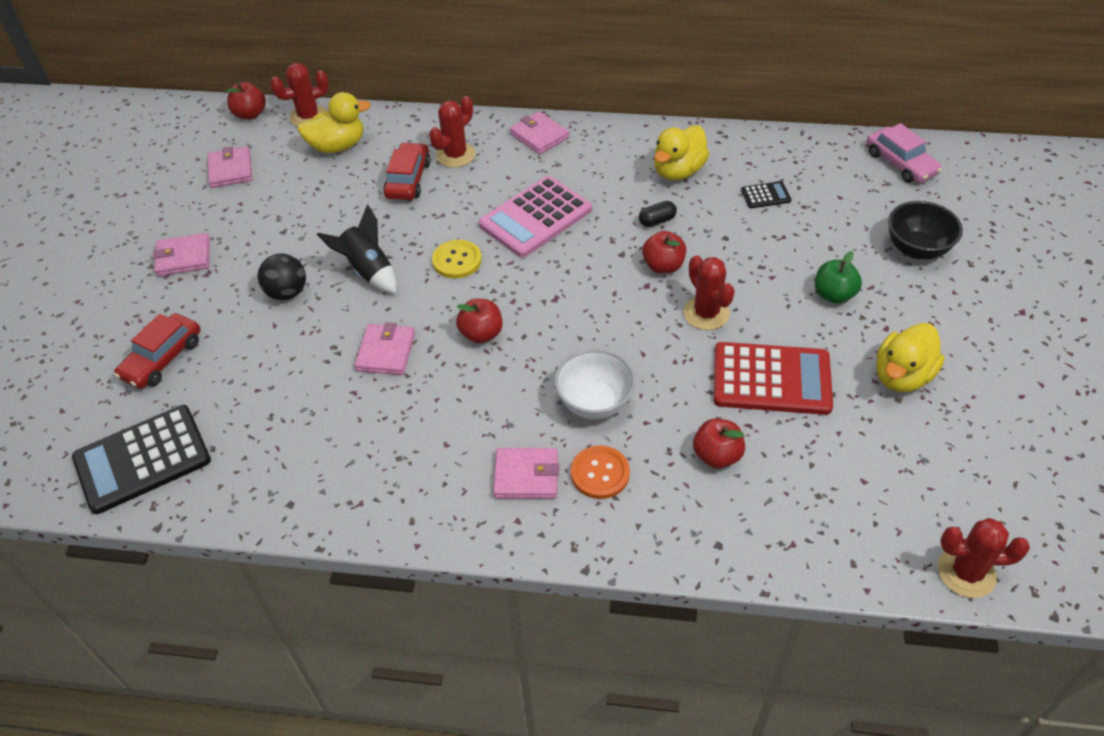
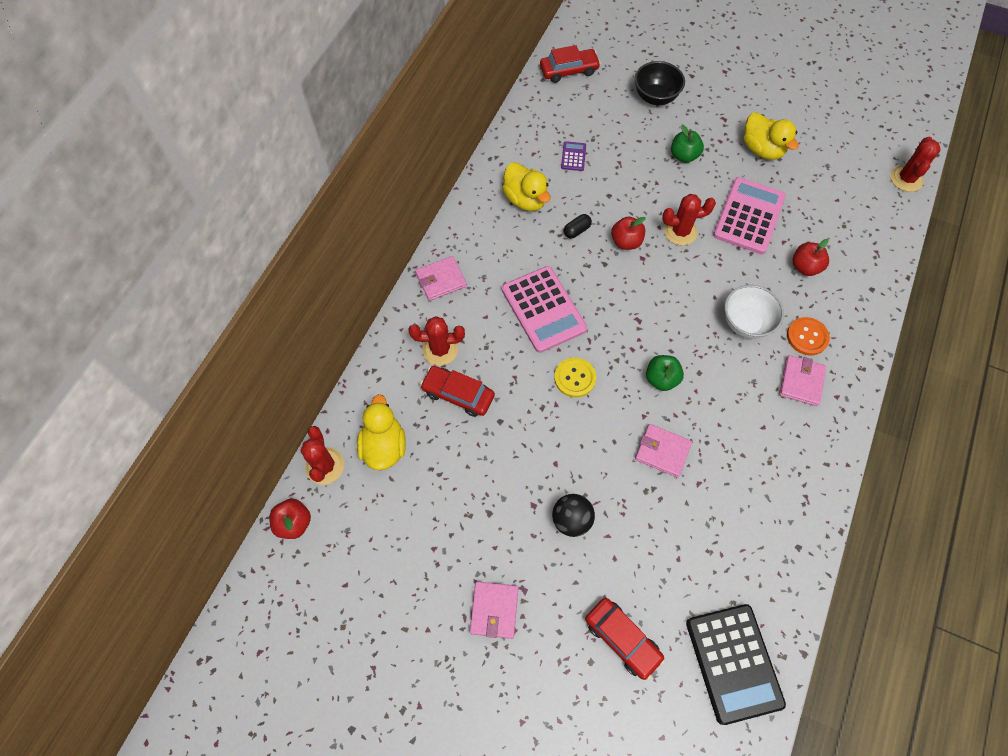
camera: 75 degrees left, 15 degrees up
(231, 170) = (378, 552): pink wallet -> none
(368, 271) = (565, 448): black rocket -> none
(455, 155) = (440, 349): red cactus -> red cactus turned 60 degrees counterclockwise
(481, 334) = (661, 379): red apple -> green apple
(657, 221) = (576, 230): black capsule -> black capsule turned 60 degrees clockwise
(765, 195) = (573, 156): black calculator -> purple calculator
(771, 379) = (749, 216): red calculator -> pink calculator
(900, 163) = (569, 70): pink car -> red car

